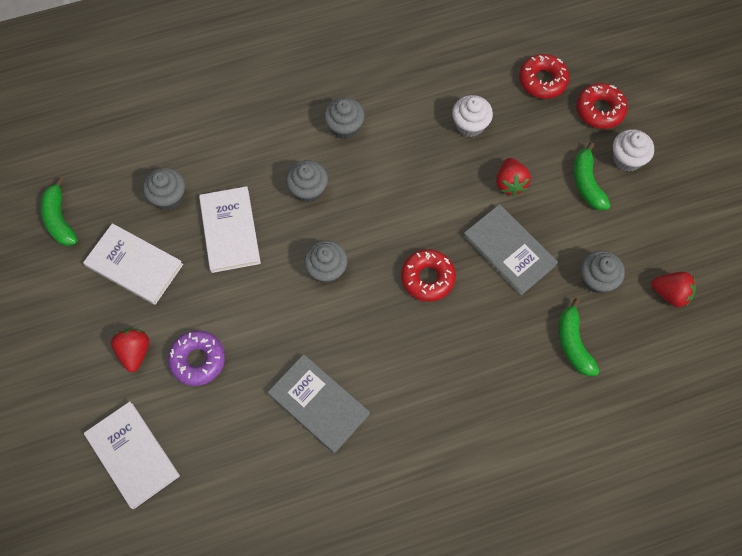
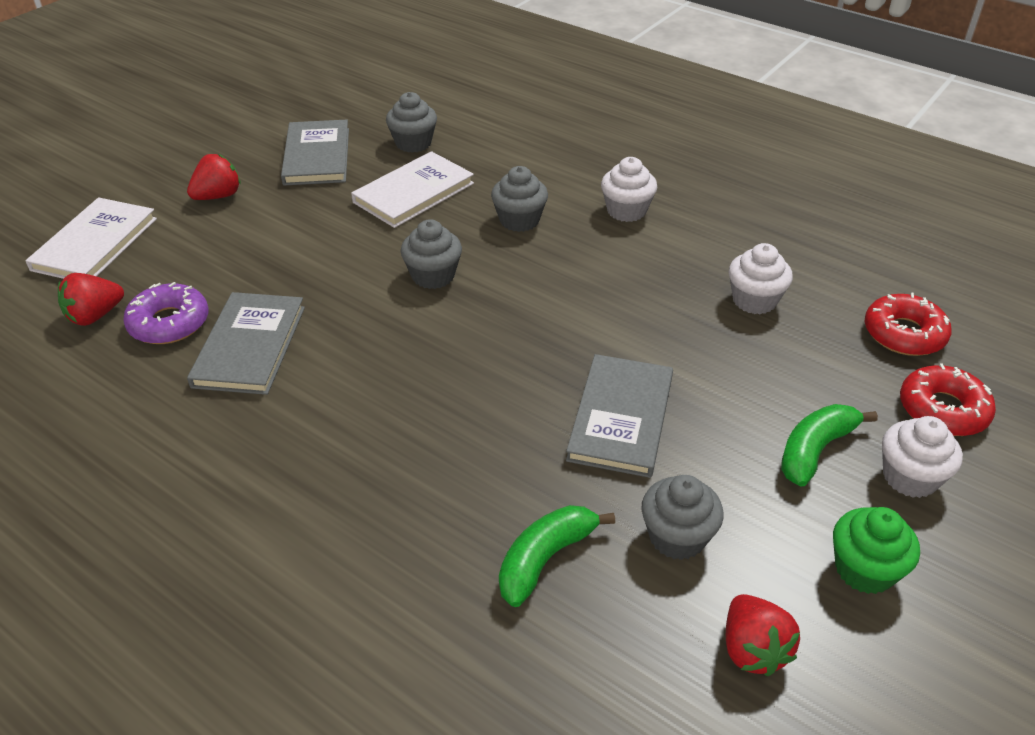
camera: 55 degrees right, 25 degrees down
(59, 219) = (327, 100): green banana -> none
(134, 265) = (316, 156): white book -> grey book
(198, 360) = (240, 237): purple donut -> purple donut (169, 323)
(344, 127) = (626, 211): grey cupcake -> white cupcake
(427, 278) = (502, 360): red donut -> none
(510, 183) = (719, 373): red strawberry -> red strawberry (95, 316)
(660, 219) = (864, 569): none -> green cupcake

